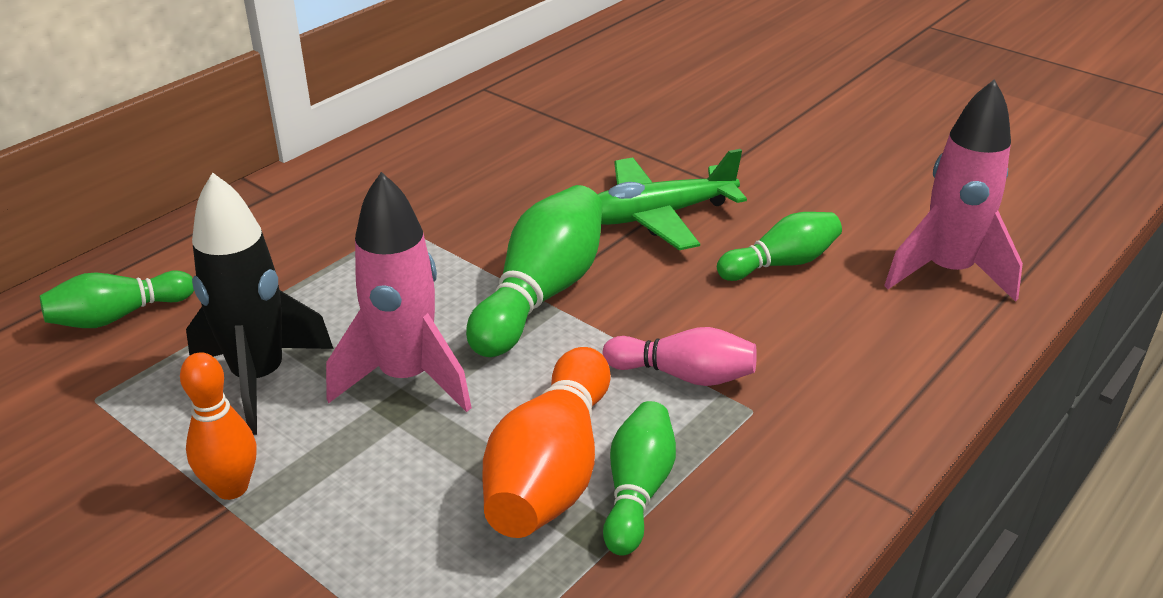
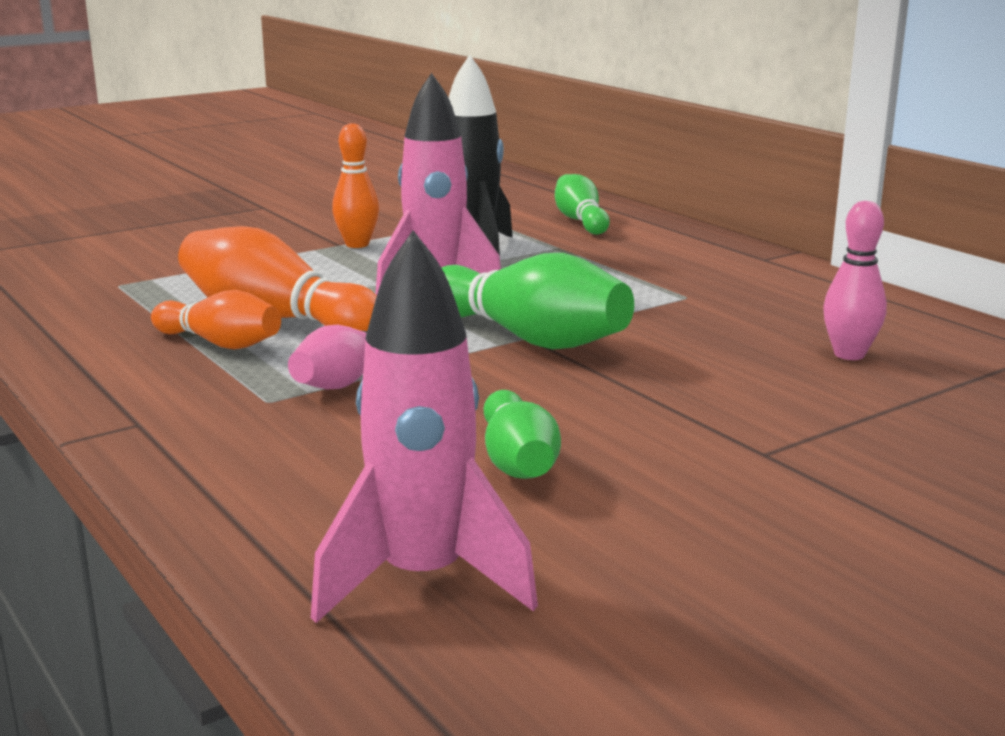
camera: 105 degrees right, 15 degrees down
(520, 152) = (849, 354): none -> pink bowling pin
(637, 491) = (220, 343): green bowling pin -> orange bowling pin
(657, 216) = (666, 407): green plane -> none

